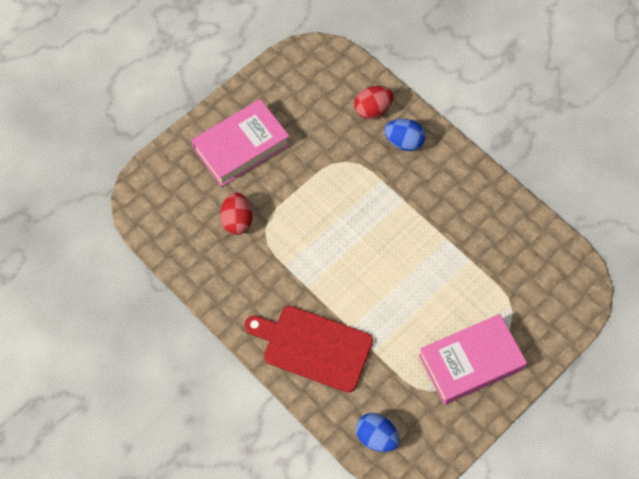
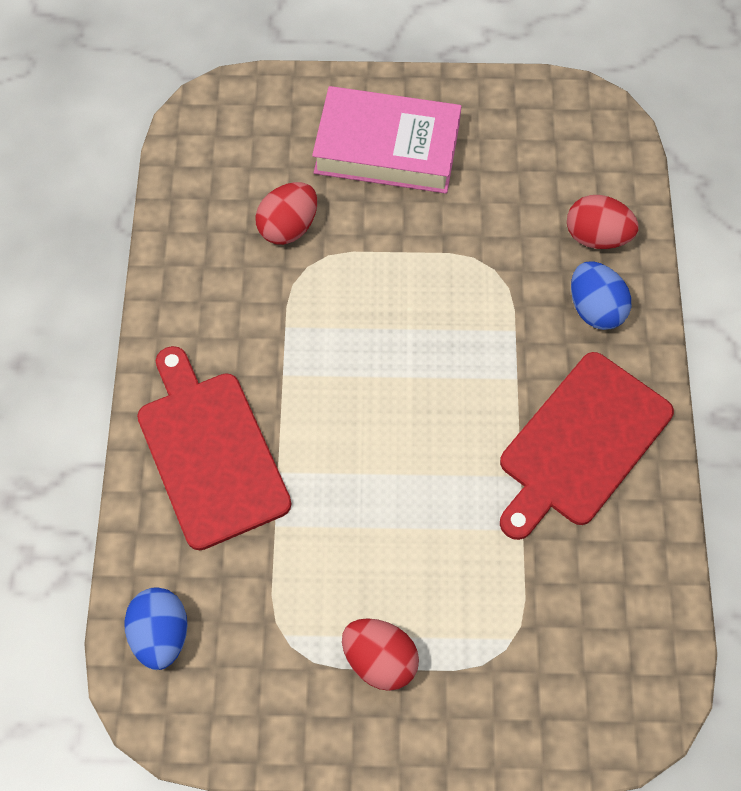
camera: 45 degrees right, 0 degrees up
(456, 203) = (582, 443): none -> red cutting board
(471, 362) = (380, 659): pink book -> red egg

